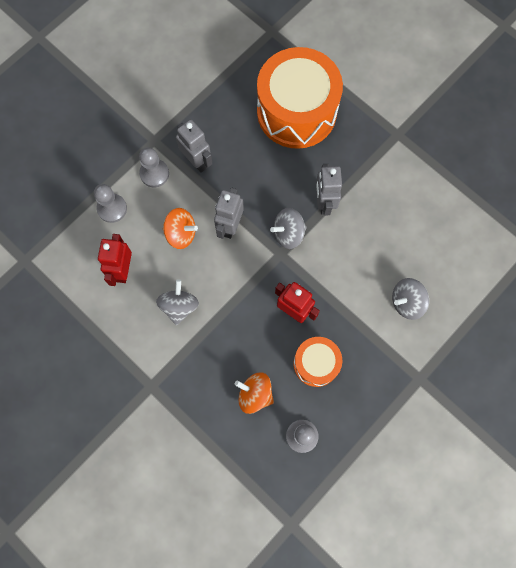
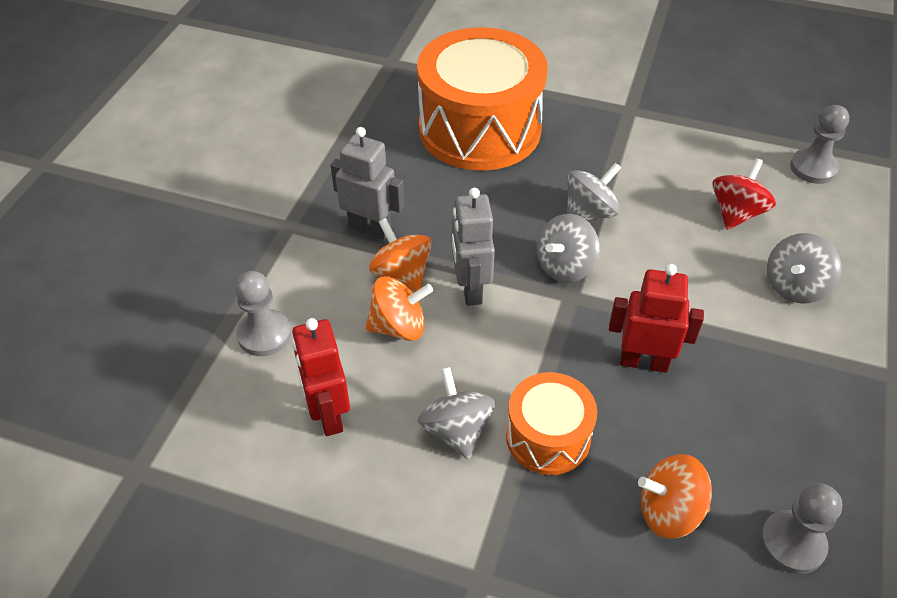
camera: 25 degrees left, 25 degrees down
(154, 173) = (312, 265): grey pawn -> grey pawn (813, 168)
(198, 200) = (401, 274): none -> orange spinning top
(316, 364) = (731, 421): orange drum -> orange drum (548, 437)
(324, 203) = (589, 213): grey robot -> grey spinning top
(409, 240) = (736, 213): none -> red spinning top

